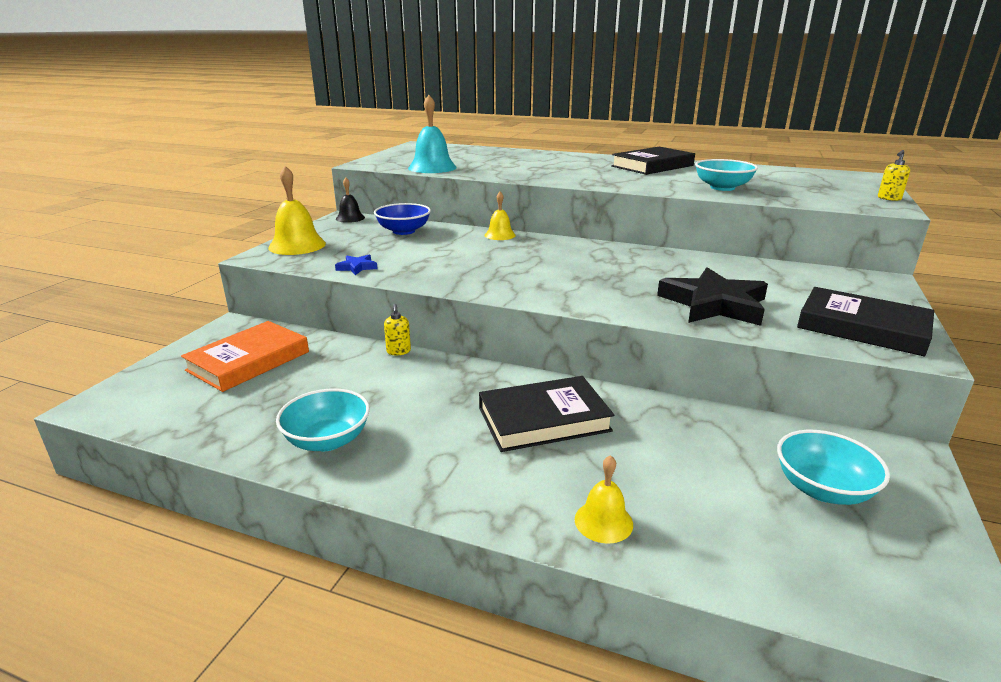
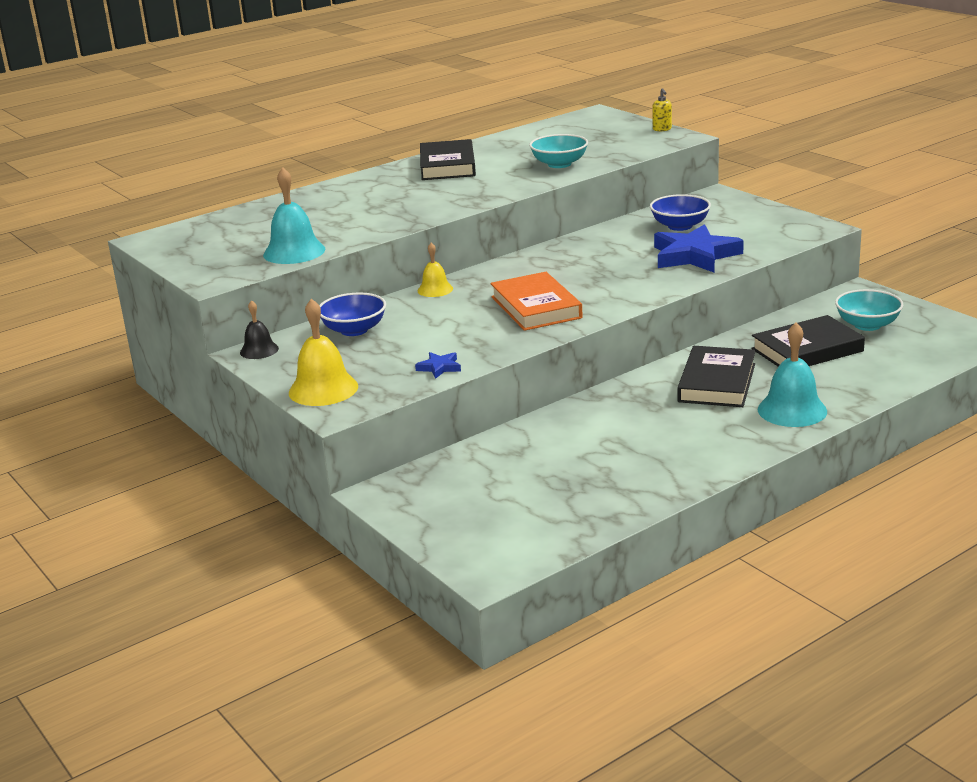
camera: 55 degrees left, 0 degrees up
(249, 361) = (479, 490): orange book -> orange book (536, 307)
(327, 440) = (665, 468): turquoise bowl -> none
(398, 351) = (543, 416): yellow soap dispenser -> none
(522, 490) = (792, 410): none -> turquoise bell
(603, 521) = (842, 393): yellow bell -> none
(714, 304) = (694, 255): black star -> blue star
(771, 282) = (680, 226): none -> blue bowl
(862, 327) = (777, 228): black book -> black book (807, 350)

